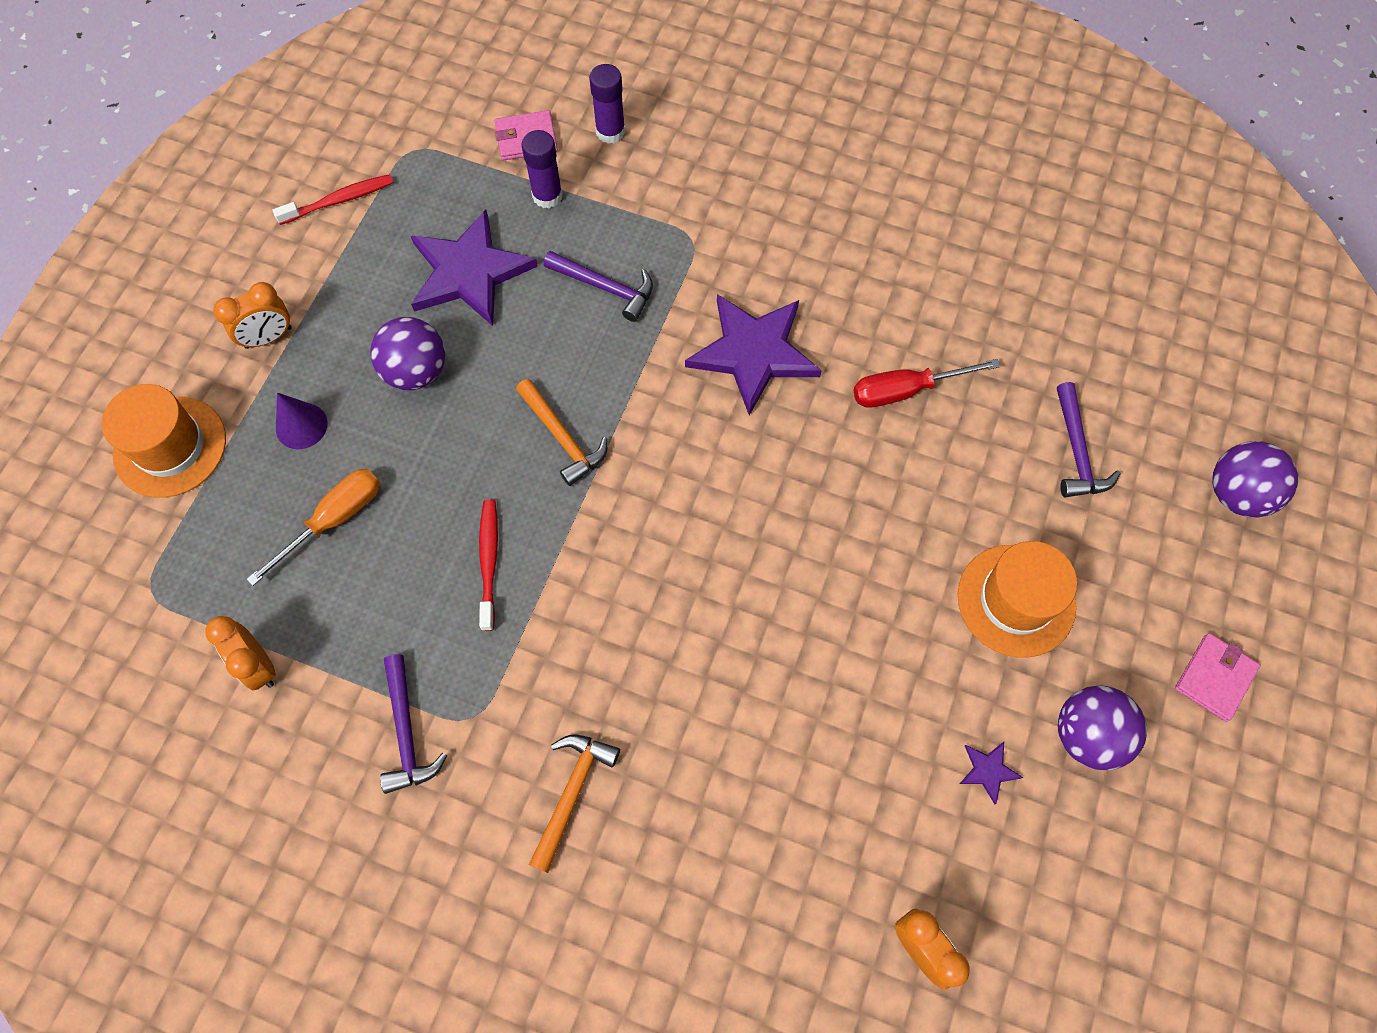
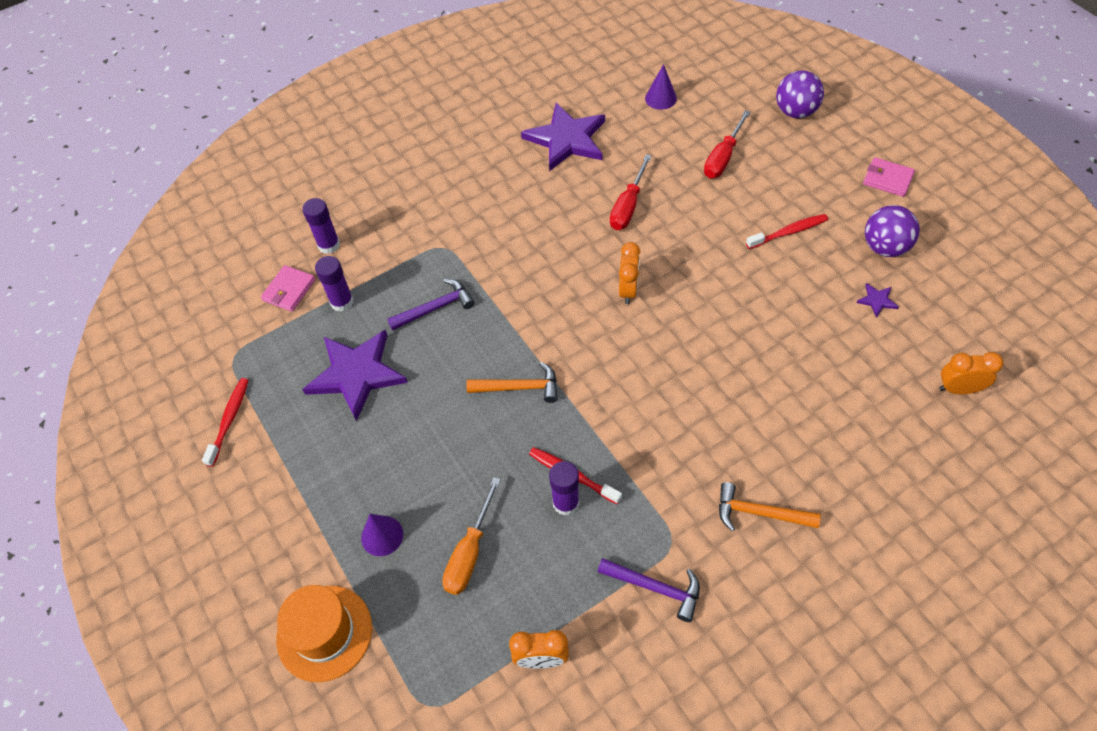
camera: 50 degrees left, 10 degrees down
(268, 337) = (295, 521): orange clock -> orange clock (628, 290)
(334, 520) = (470, 552): orange screwdriver -> orange screwdriver turned 150 degrees counterclockwise
(416, 371) = (402, 444): purple ball -> none
(451, 577) = (566, 503): none -> purple glue stick
(572, 793) = (759, 513): orange hammer -> orange hammer turned 45 degrees counterclockwise
(753, 353) = (545, 260): purple star -> purple star (567, 139)
(1016, 600) = (789, 232): orange hat -> red toothbrush
(1077, 451) = (723, 157): purple hammer -> red screwdriver
(1115, 320) = (660, 98): none -> purple cone
(1214, 678) = (887, 179): pink wallet -> pink wallet turned 45 degrees counterclockwise

